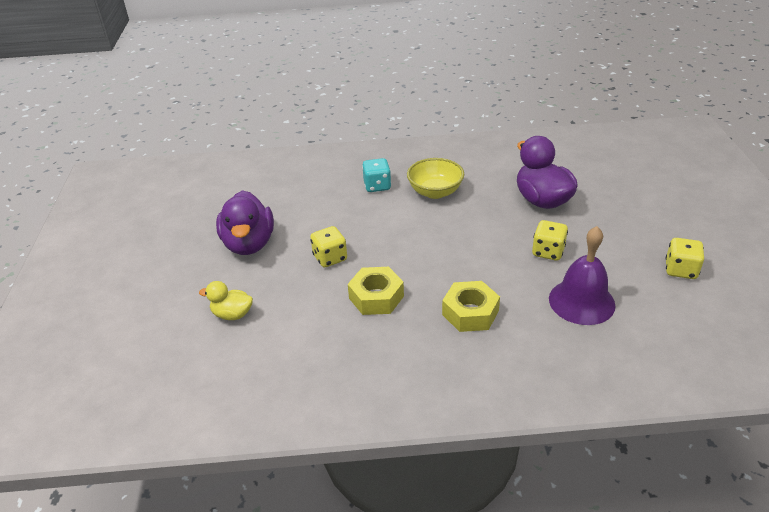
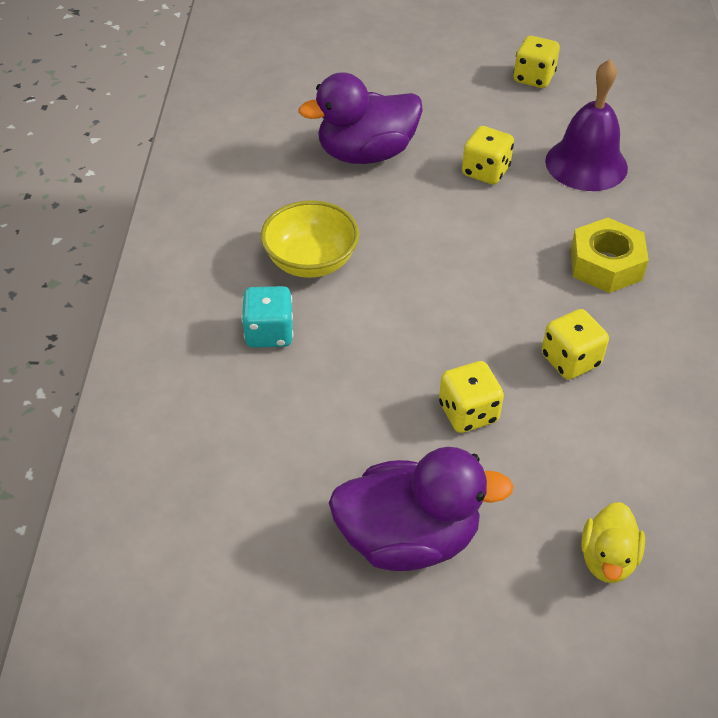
camera: 85 degrees left, 10 degrees up
(376, 297) = (570, 360): yellow nut -> yellow dice

